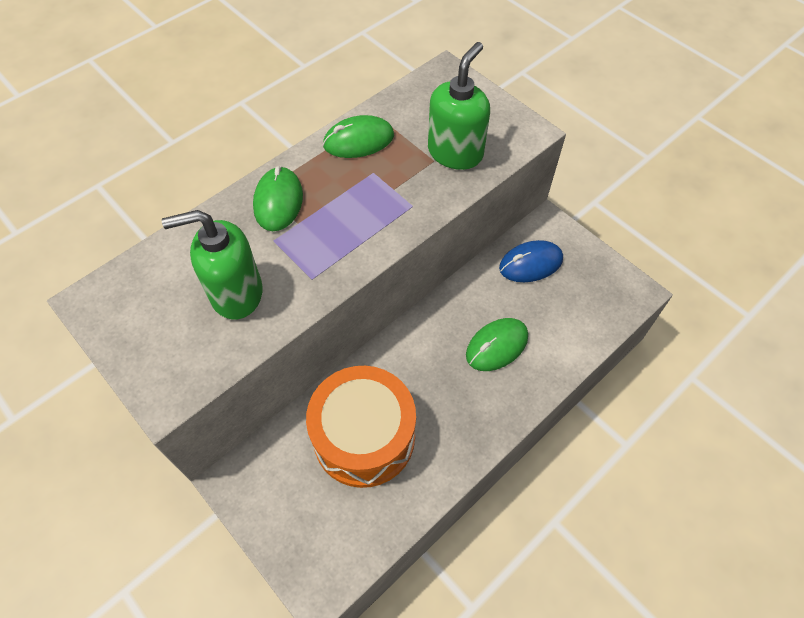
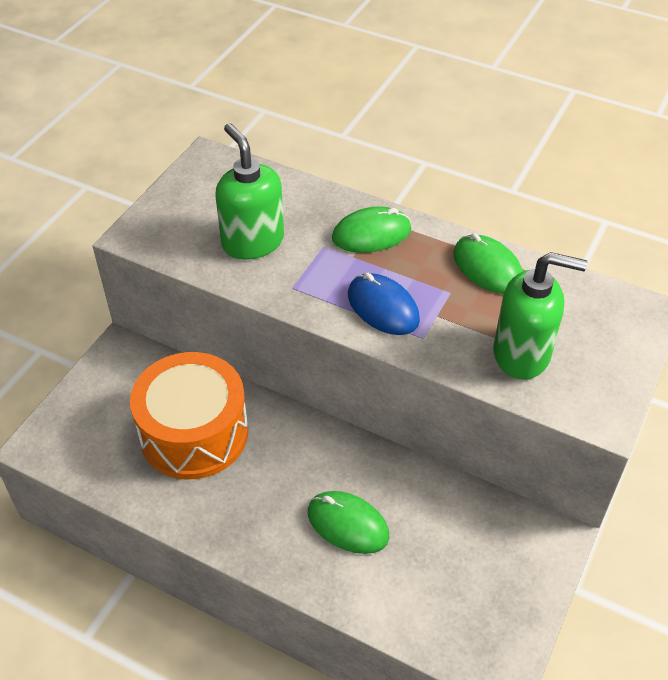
camera: 70 degrees right, 10 degrees down
(530, 264) = (482, 532): blue mouse -> blue mouse (383, 307)

